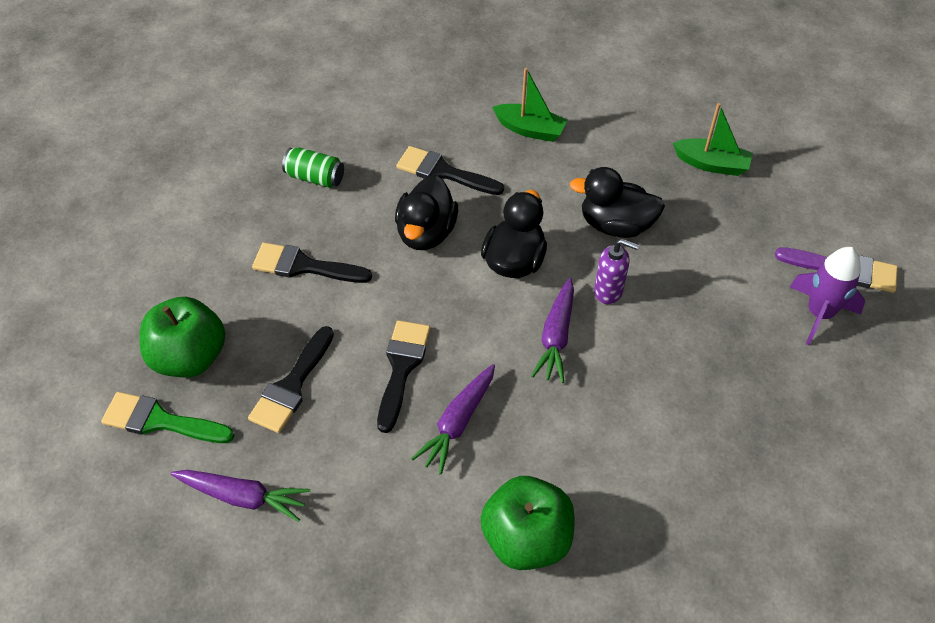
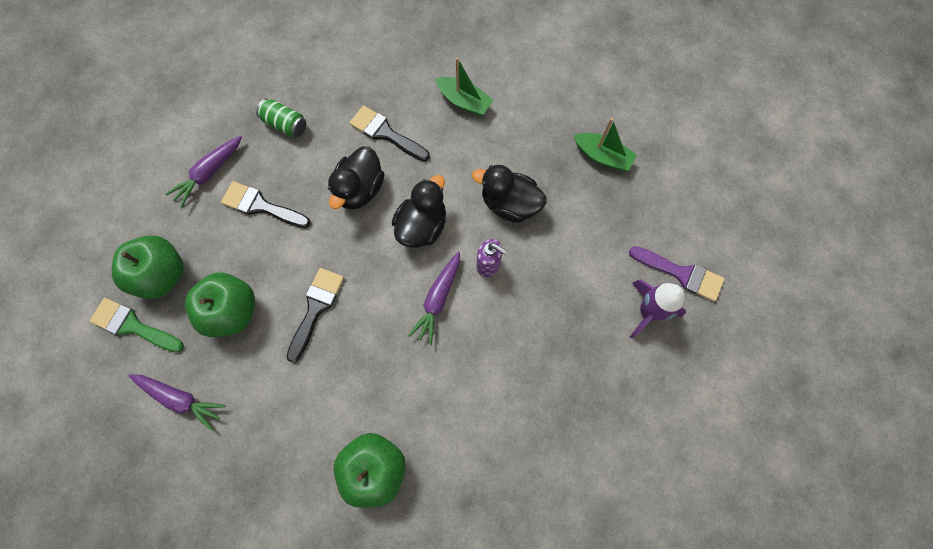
camera: 10 degrees right, 20 degrees up
(292, 386) = (232, 311): black brush -> green apple
(458, 423) = (347, 363): purple carrot -> purple carrot (209, 173)

